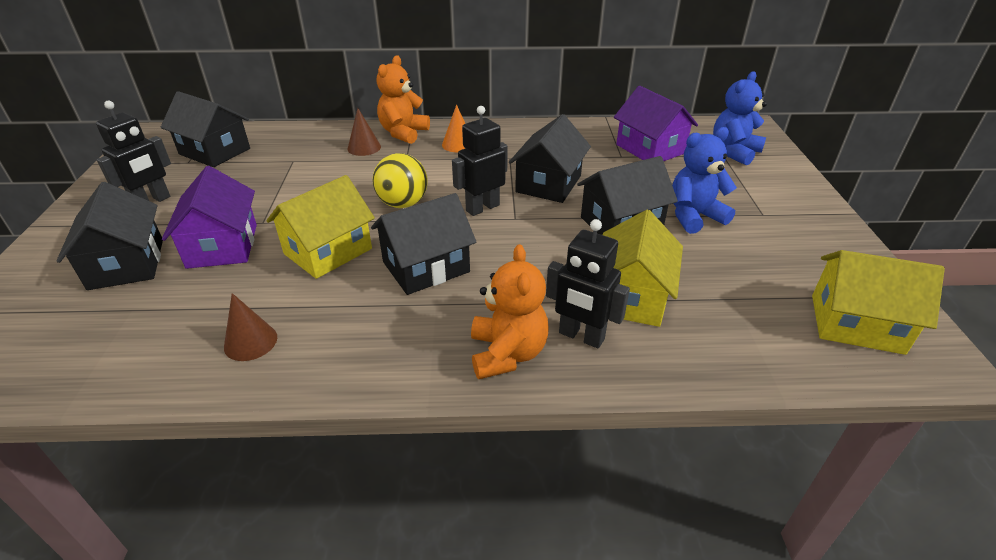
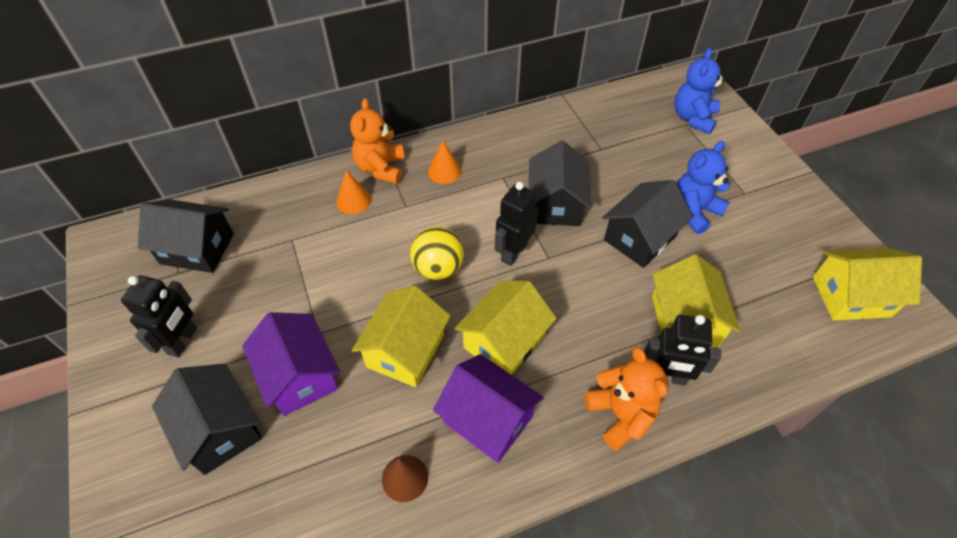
camera: 20 degrees left, 15 degrees up
(364, 147) = (353, 200): brown cone -> orange cone
(426, 267) = (504, 341): black house -> yellow house
(650, 149) = (622, 132): purple house -> purple house (488, 419)

